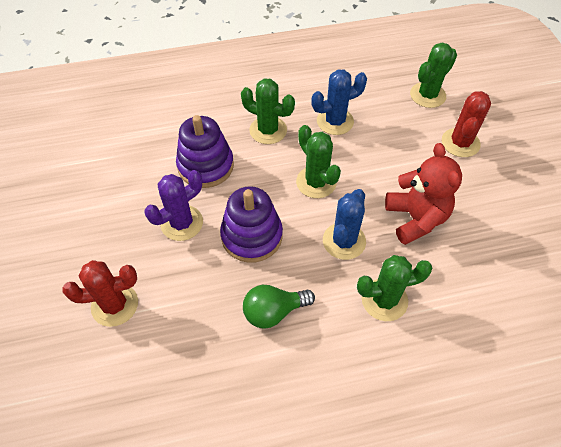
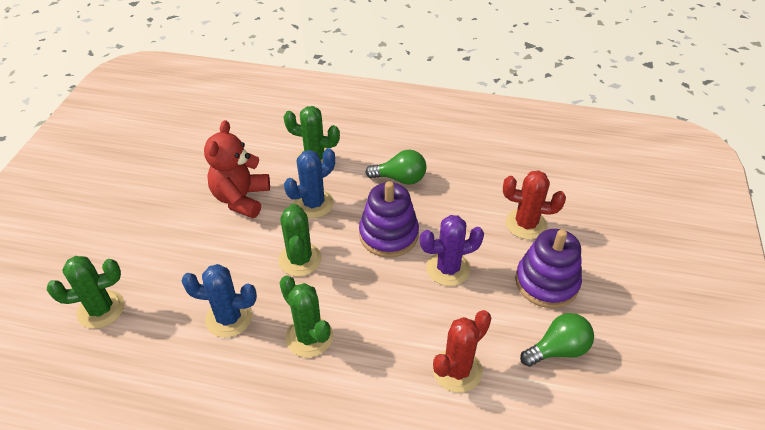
camera: 155 degrees left, 10 degrees down
(71, 188) = (558, 349): none -> green light bulb
(205, 166) = (400, 319): purple stacking toy -> purple stacking toy (546, 282)
(460, 143) = (132, 244): red cactus -> red cactus (457, 370)

